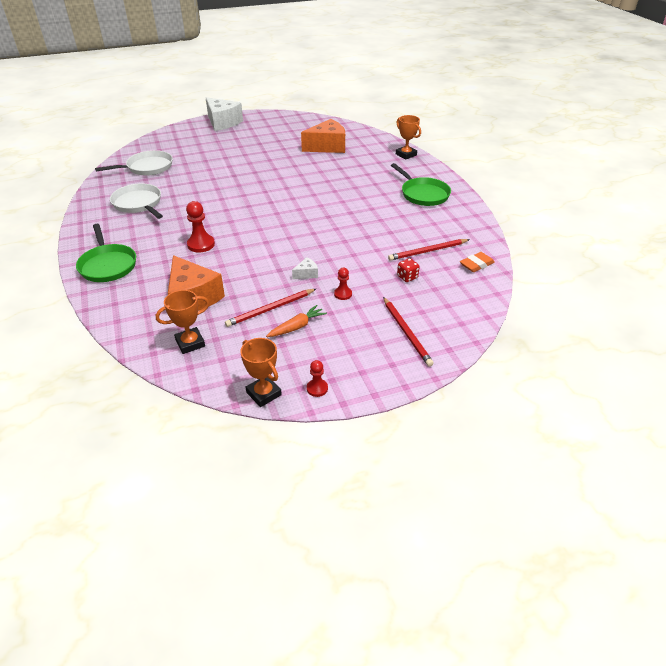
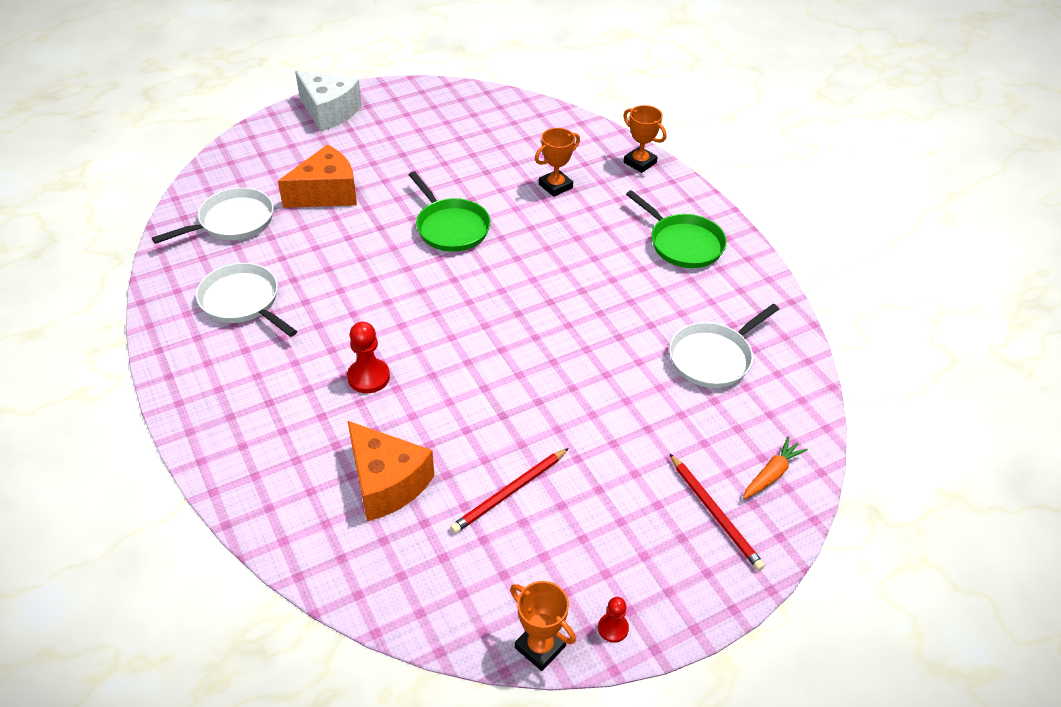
camera: 10 degrees left, 5 degrees up
(108, 265) = (233, 433): green pan -> green pan (450, 227)
(190, 343) = (408, 569): orange trophy -> orange trophy (555, 186)
(297, 326) = (557, 521): orange carrot -> orange carrot (772, 474)
(306, 274) = (546, 419): white cheese -> none
(327, 147) = (513, 154): orange cheese -> orange cheese (326, 193)
(343, 294) = (608, 452): red pawn -> none
(407, 277) = (694, 410): red dice -> none
(427, 251) = (713, 357): red pencil -> white pan
(476, 264) = (788, 376): orange eraser -> none

